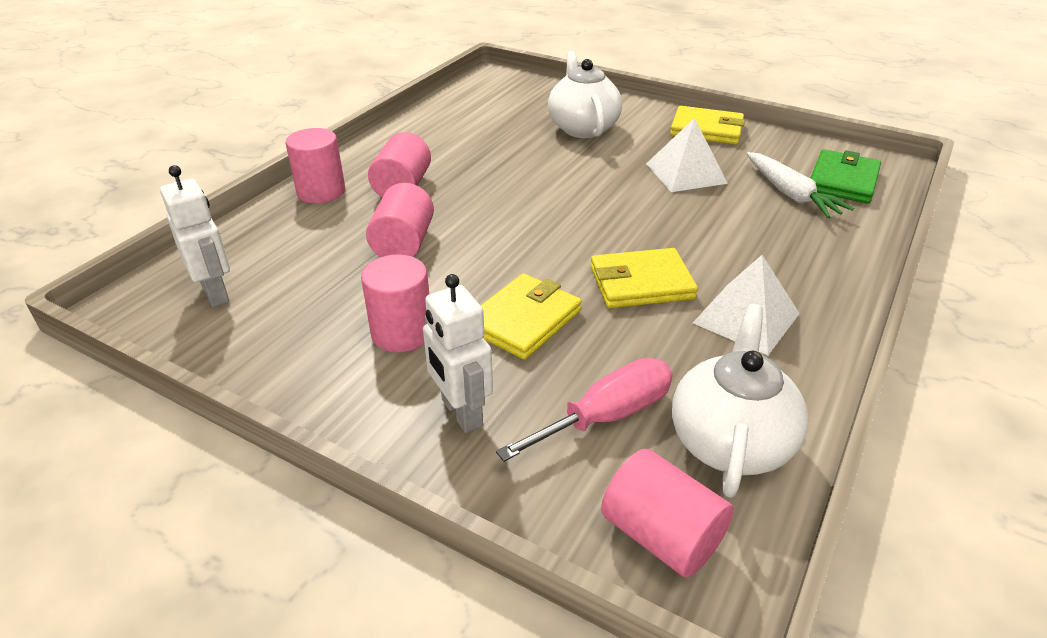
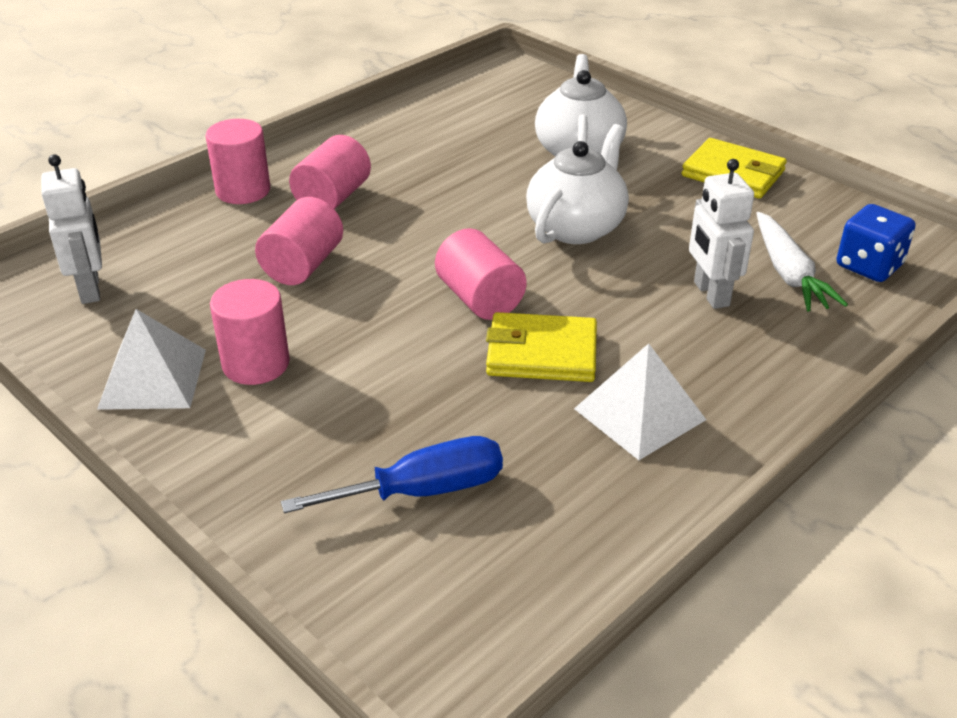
camera: 15 degrees right, 0 degrees up
(461, 413) = (276, 458): white robot -> white robot (710, 294)
(524, 320) = (389, 373): yellow wallet -> none
(606, 416) = (422, 491): pink screwdriver -> blue screwdriver
(661, 535) = (413, 619): pink cylinder -> pink cylinder (480, 299)
(686, 173) = (672, 227): white pyramid -> white pyramid (153, 378)
(730, 441) = (540, 542): white teapot -> white teapot (576, 227)
(843, 181) = (869, 266): green wallet -> blue dice

